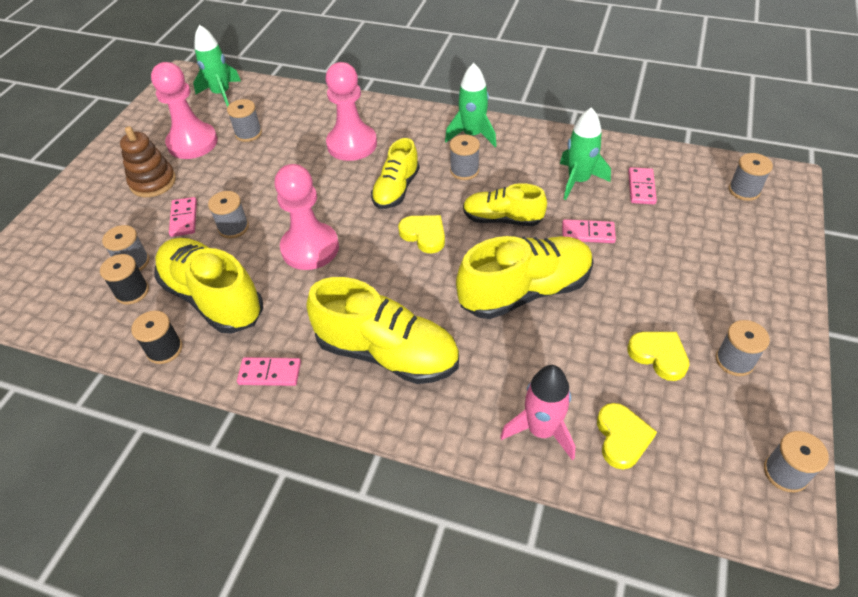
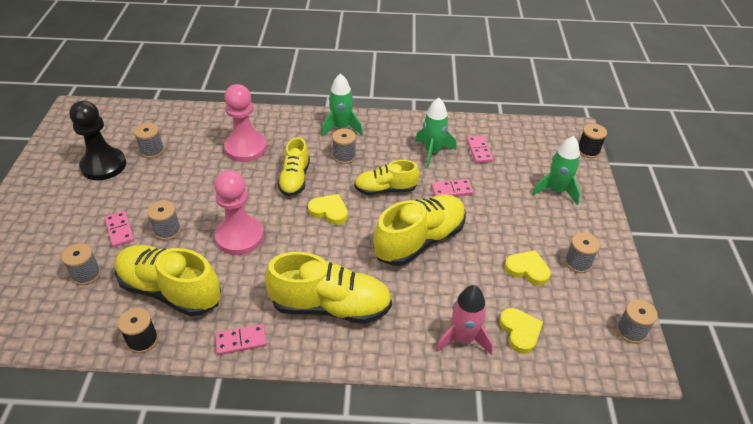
camera: 20 degrees left, 5 degrees down
(132, 292) = (95, 299): black spool -> black spool (588, 151)
(153, 182) = (79, 204): brown stacking toy -> none
(192, 143) = (103, 165): pink pawn -> black pawn
(221, 94) = (115, 120): green rocket -> green rocket (556, 191)
(744, 190) = (549, 142): grey spool -> none

